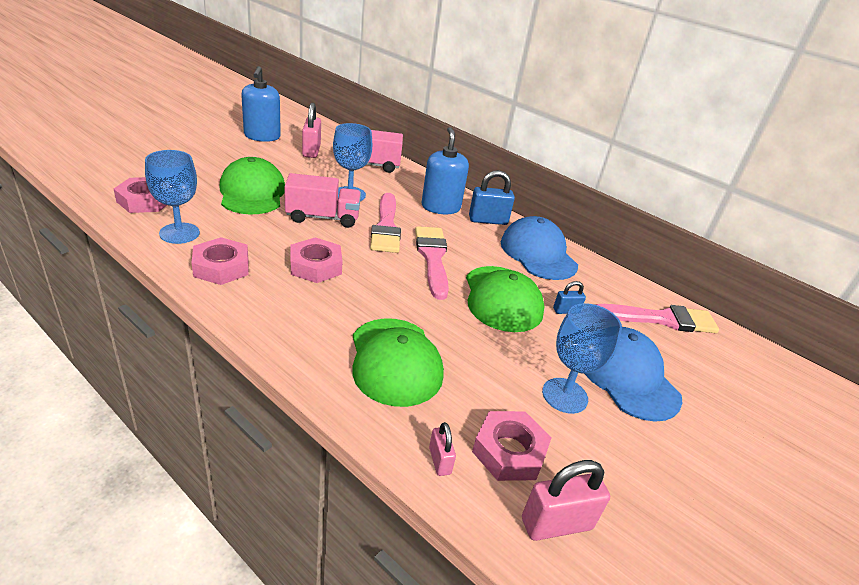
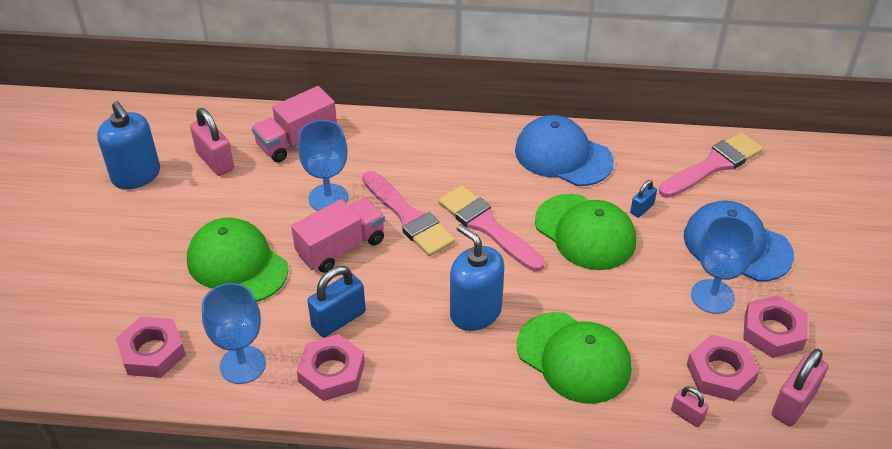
camera: 30 degrees left, 10 degrees up
(315, 266) = (406, 310): pink nut -> pink nut (773, 331)
(440, 207) = (426, 154): blue soap dispenser -> blue soap dispenser (475, 312)
(488, 220) = (483, 142): blue padlock -> blue padlock (338, 319)

